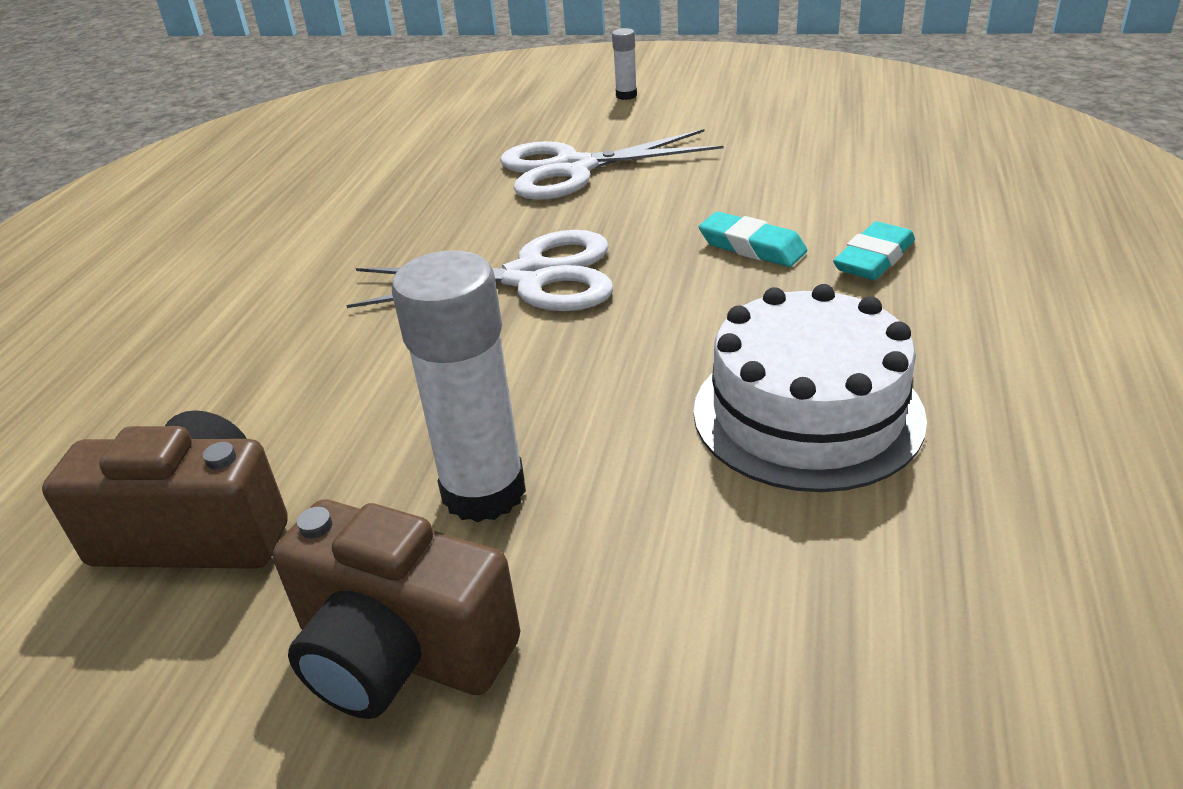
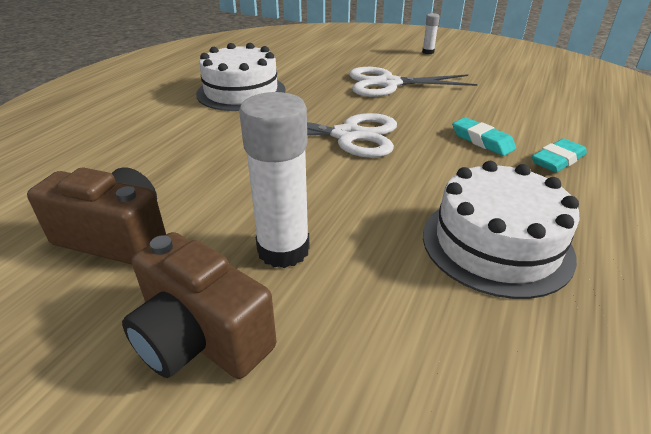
camera: 10 degrees right, 0 degrees up
(317, 229) = (241, 92): none -> white cake

